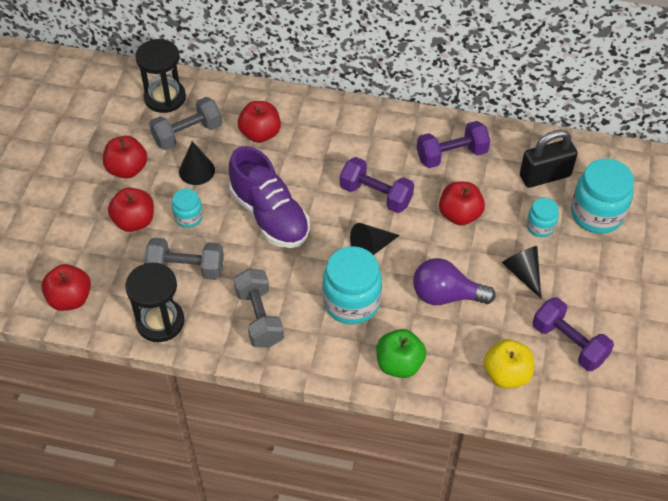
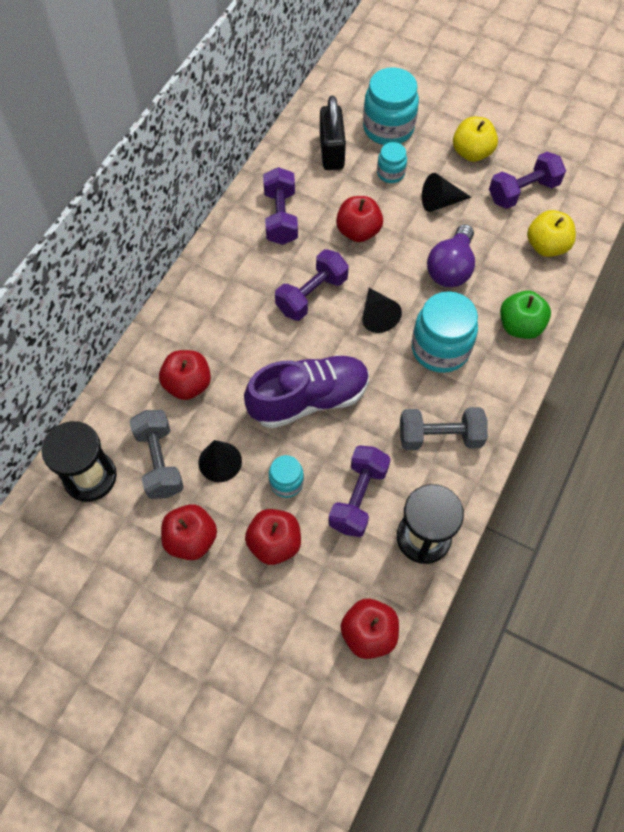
camera: 75 degrees left, 10 degrees up
(186, 269) = (358, 498): grey dumbbell -> purple dumbbell
(599, 290) = (472, 153): none -> yellow apple

